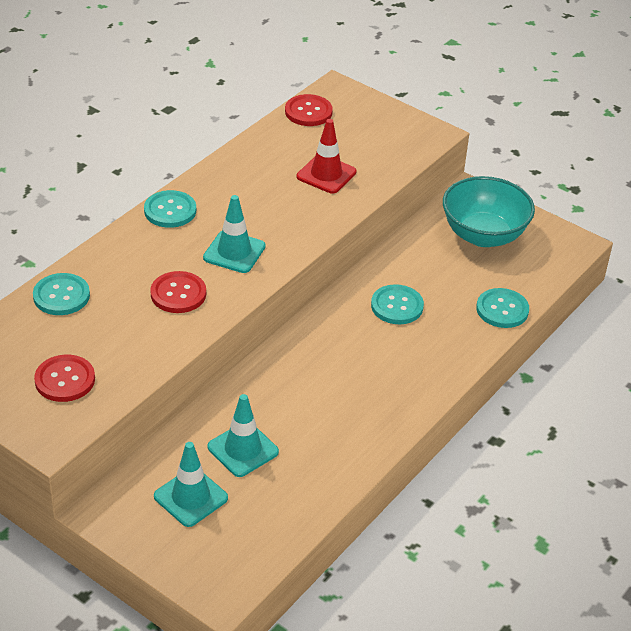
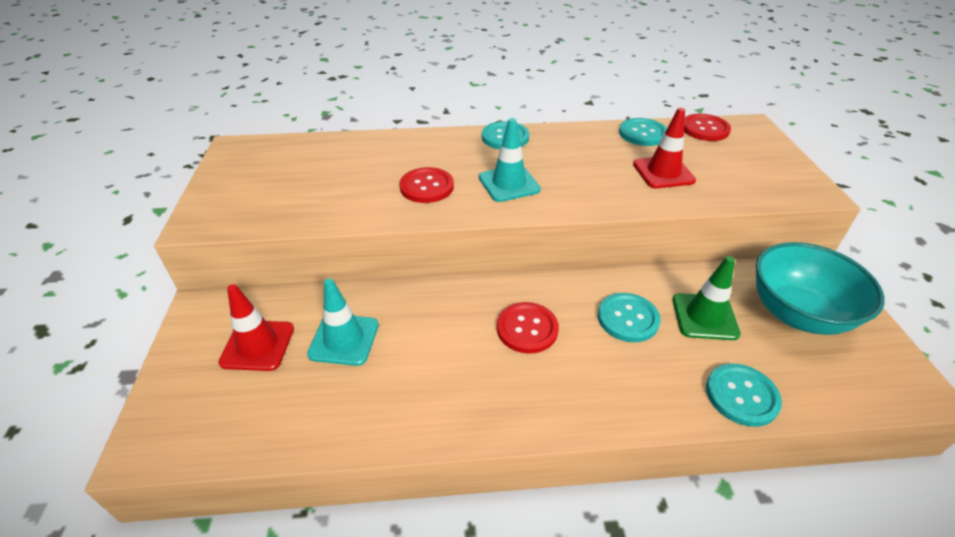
camera: 50 degrees right, 0 degrees up
(61, 296) = (358, 147): turquoise button -> turquoise button (642, 134)
(65, 380) = (271, 193): red button -> red button (527, 329)
(190, 497) = (258, 345): turquoise traffic cone -> red traffic cone
(437, 273) = (704, 316): none -> green traffic cone

